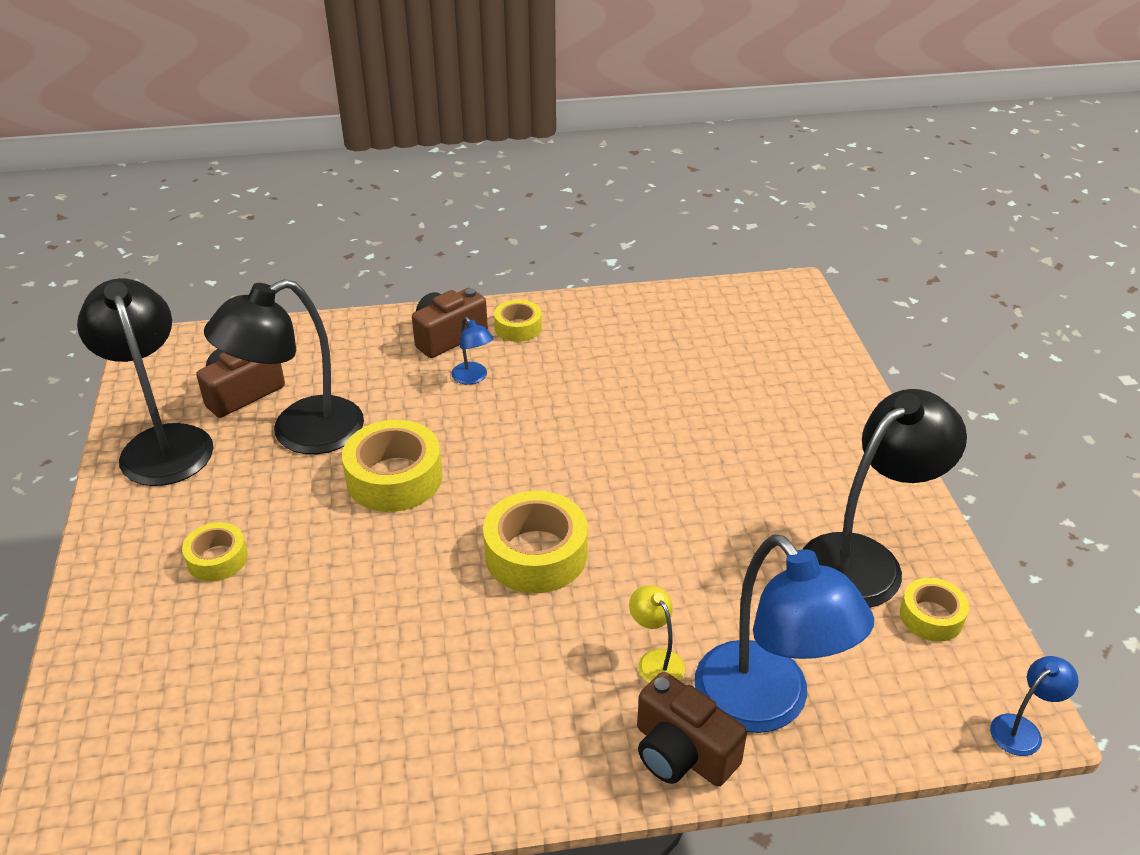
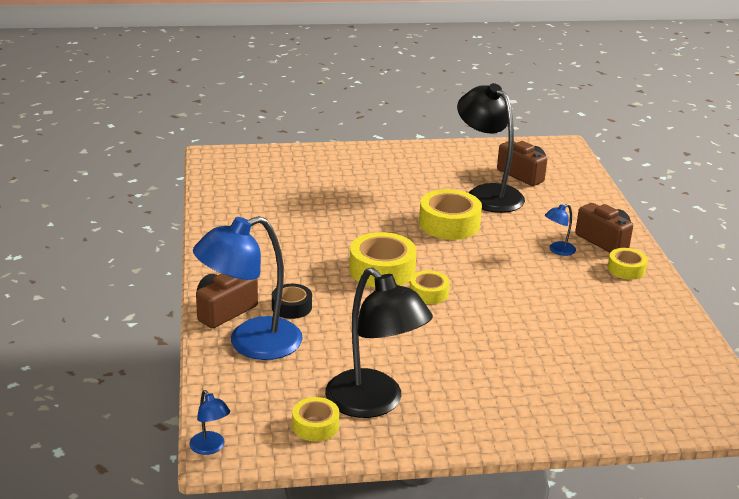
camera: 90 degrees right, 10 degrees down
(163, 443) = (473, 156): black lamp -> none
(217, 559) = (380, 177): yellow tape -> yellow tape (429, 293)
(655, 660) = (291, 307): yellow lamp -> black tape

